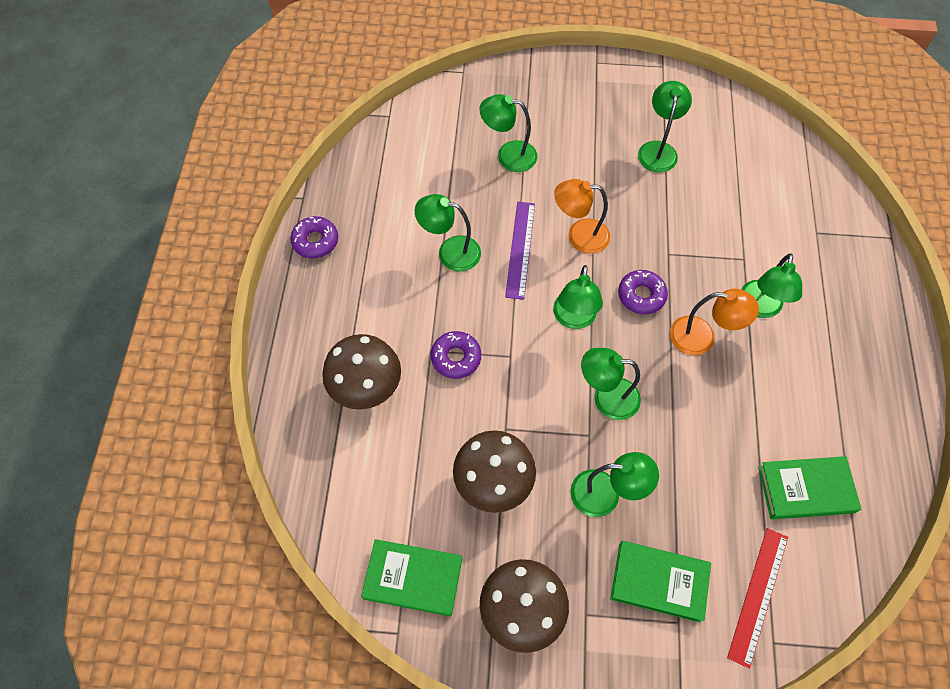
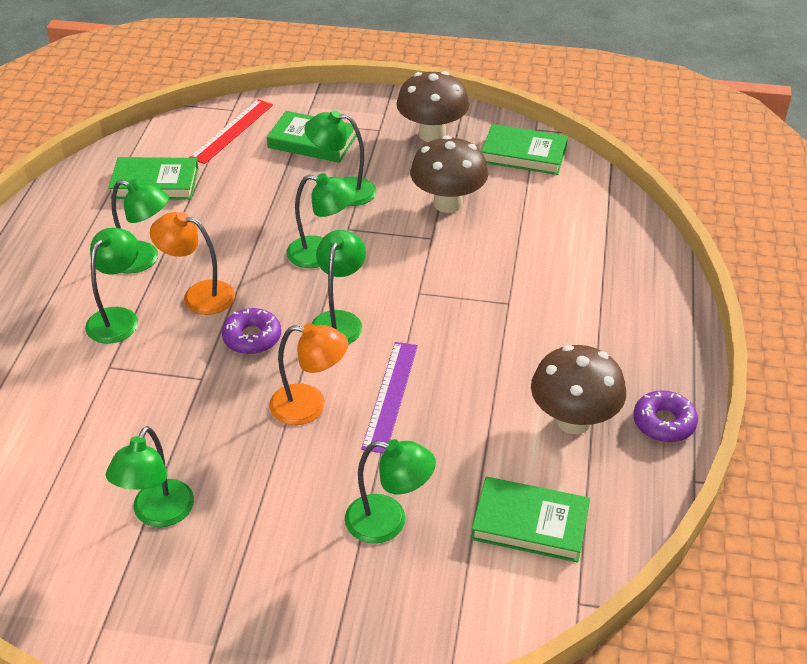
camera: 175 degrees left, 20 degrees down
(366, 387) = (578, 276): brown mushroom -> brown mushroom (573, 420)
(416, 160) = (530, 524): none -> green book
(450, 252) = (482, 398): green lamp -> green lamp (143, 260)
(456, 358) = (480, 295): purple donut -> none

